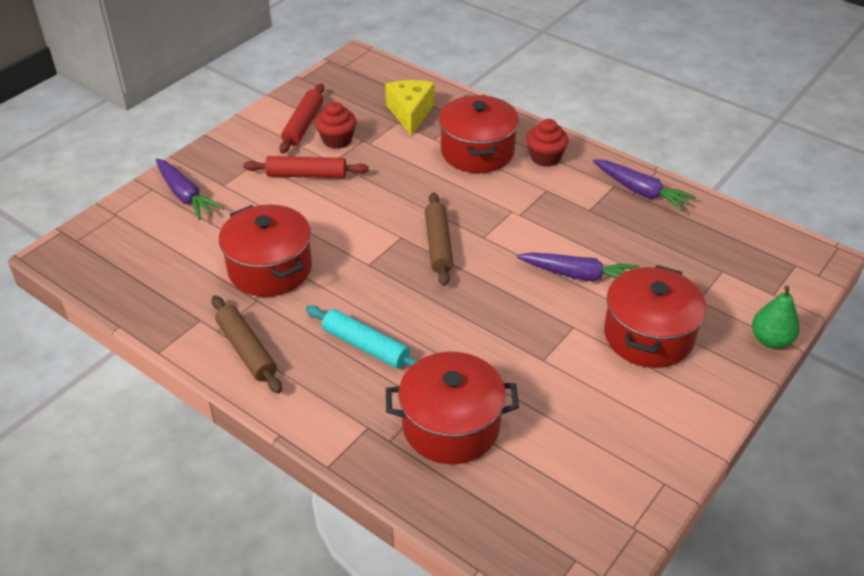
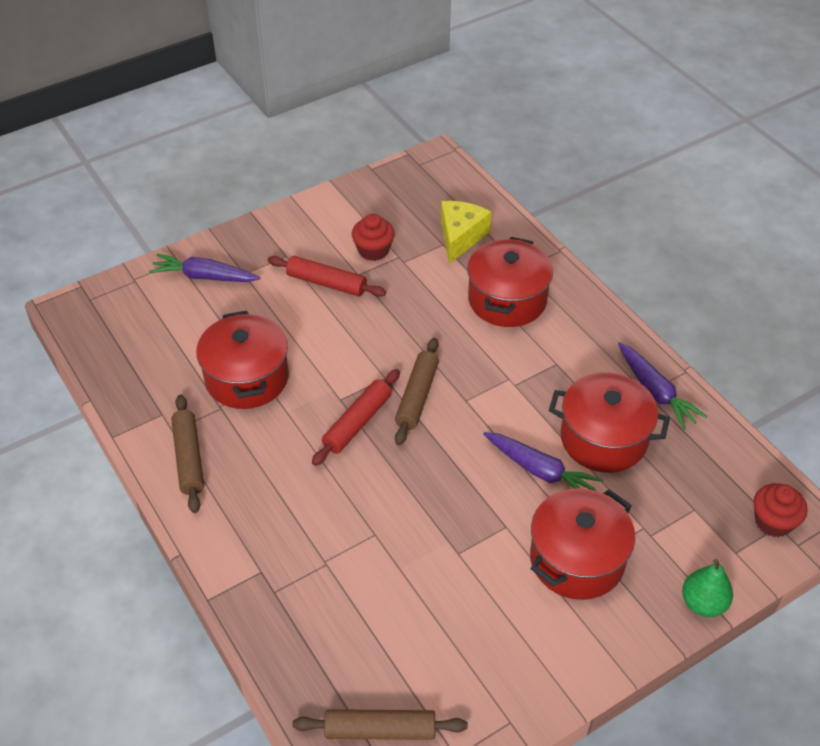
camera: 20 degrees right, 5 degrees up
(185, 196) = (204, 277): purple carrot -> purple carrot turned 120 degrees clockwise
(303, 125) = (349, 224): red rolling pin -> red rolling pin (357, 423)
(366, 346) = (297, 487): turquoise rolling pin -> none
(451, 426) = (337, 595): red pot -> red pot (603, 438)
(545, 157) = (574, 325): red cupcake -> red cupcake (773, 521)
(552, 527) = (380, 730): none -> brown rolling pin

